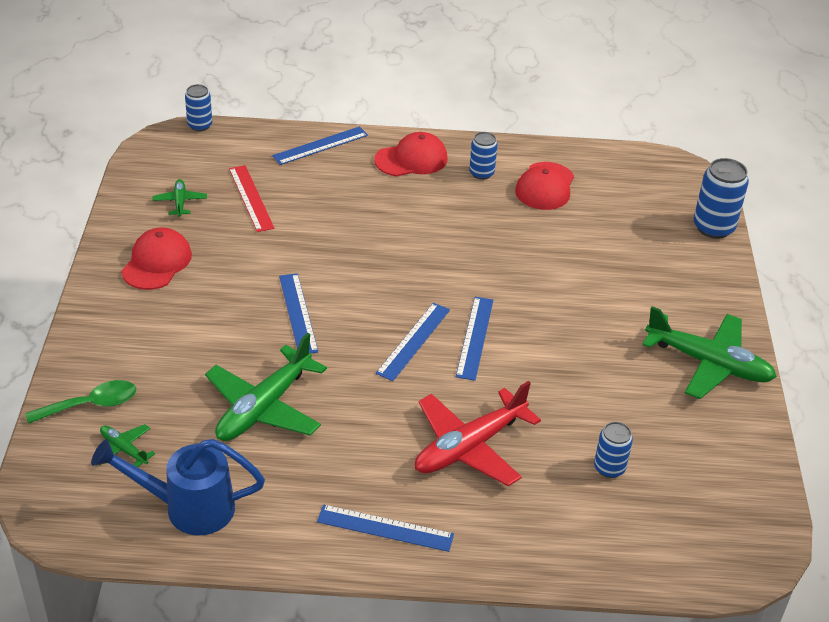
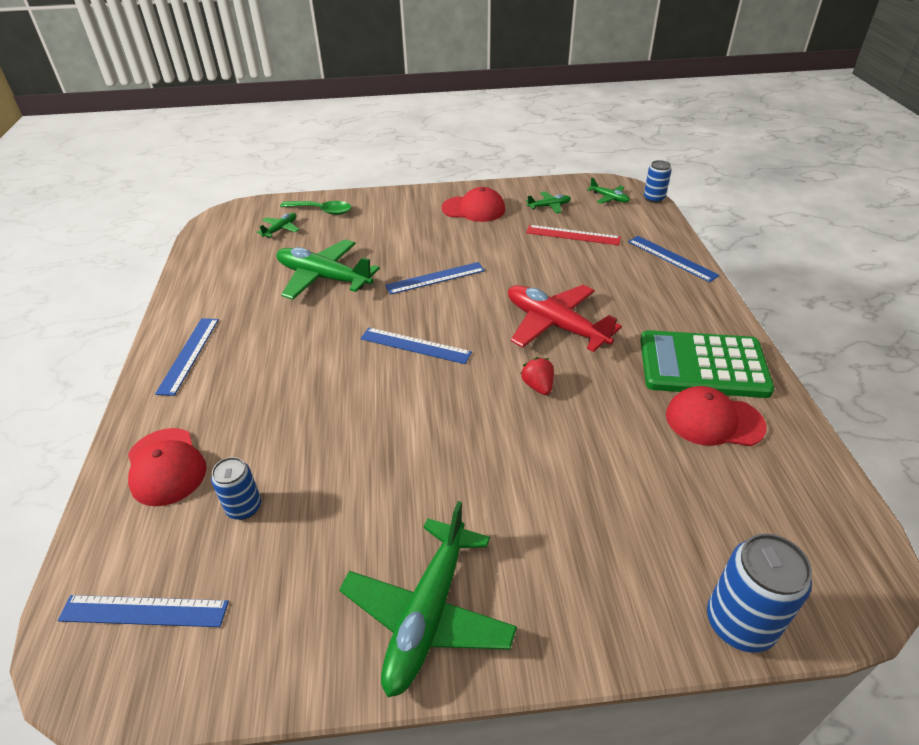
camera: 85 degrees right, 0 degrees up
(91, 405) = (322, 211): green spoon -> green spoon turned 45 degrees counterclockwise
(183, 155) = (609, 198): none -> green plane
(187, 507) = (225, 261): blue watering can -> none
(251, 198) = (573, 235): red ruler -> red ruler turned 45 degrees clockwise
(411, 159) = (691, 314): red cap -> red cap (166, 467)
(469, 447) = (278, 395): red plane -> red plane (554, 325)
(474, 337) = (429, 385): blue ruler -> blue ruler (144, 611)
(481, 173) = (703, 365): blue can -> green calculator
(489, 270) = (538, 386): none -> red strawberry

